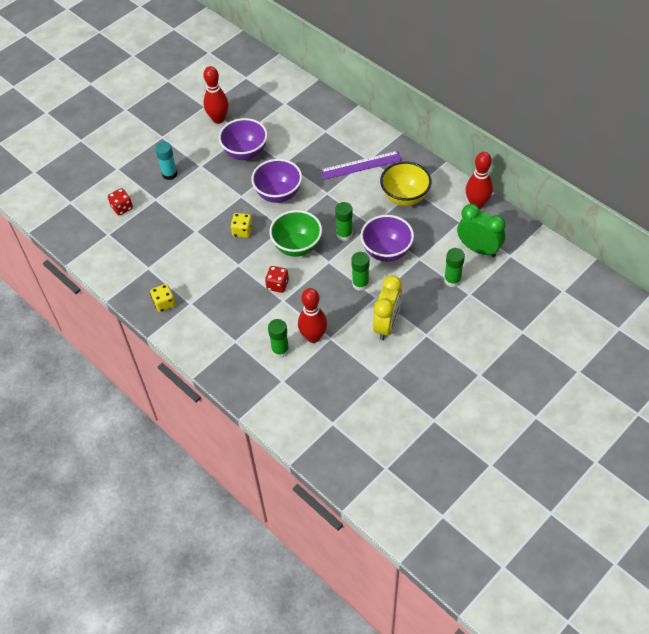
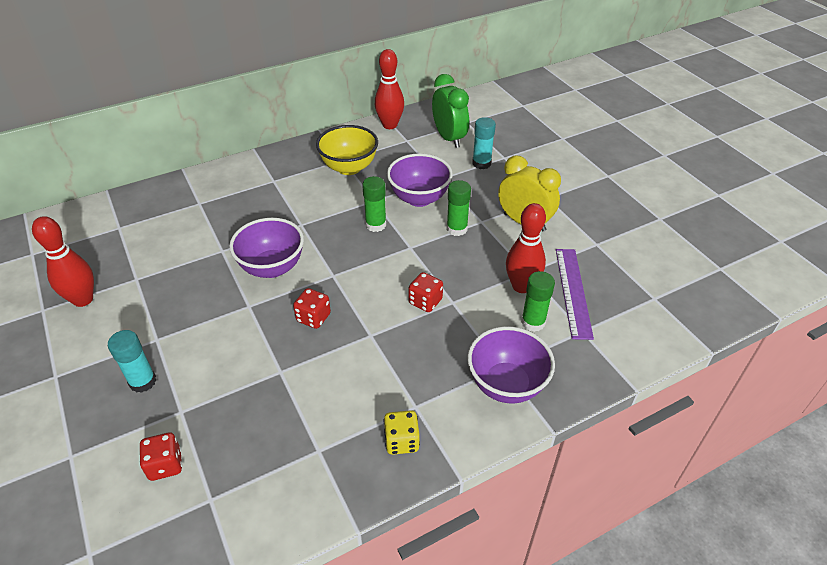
camera: 75 degrees left, 10 degrees down
(242, 231) = (313, 318): yellow dice -> red dice
(245, 152) = (172, 284): purple bowl -> purple bowl (506, 385)
(297, 246) = (371, 269): green bowl -> none
(361, 165) = (278, 188): purple ruler -> purple ruler (573, 292)
(452, 280) = (481, 163): green glue stick -> turquoise glue stick
(478, 249) = (449, 138): green clock -> green clock turned 105 degrees clockwise

